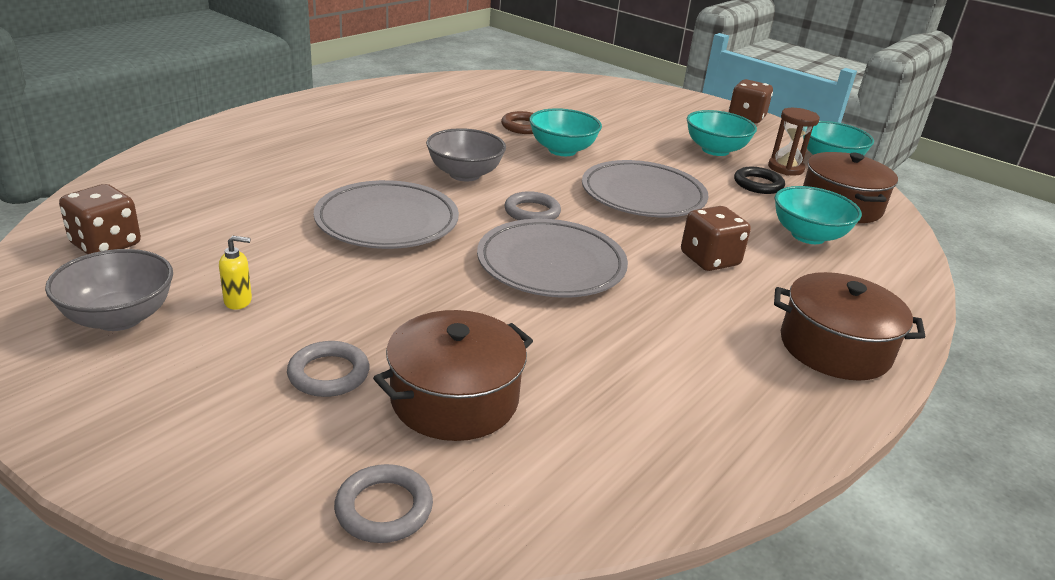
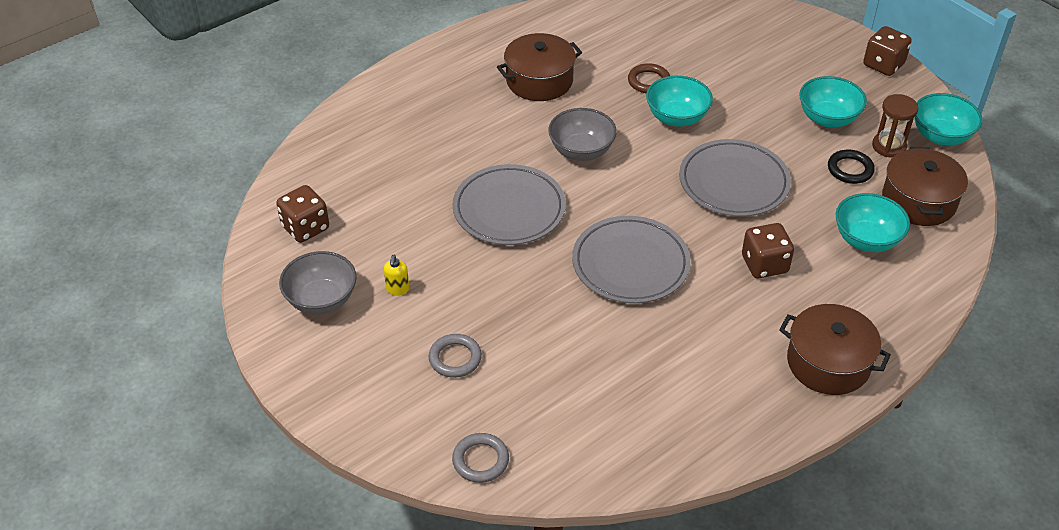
camera: 15 degrees right, 15 degrees up
(238, 301) = (397, 289): yellow soap dispenser -> yellow soap dispenser turned 90 degrees clockwise
(454, 399) = (534, 385): brown pot -> brown pot (539, 81)
(532, 212) = (629, 201): grey ring -> none

